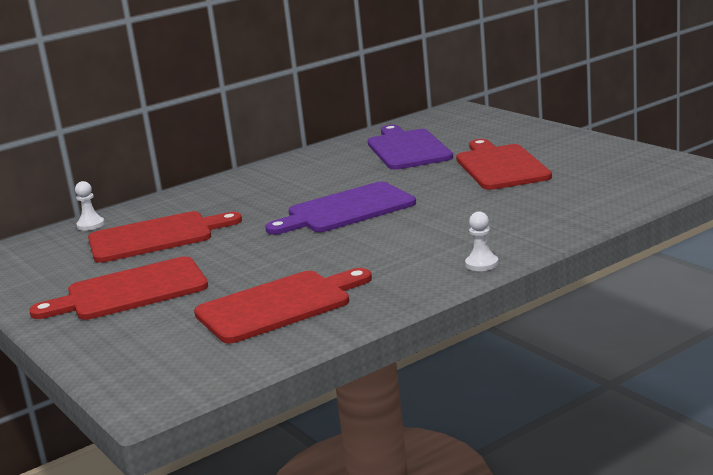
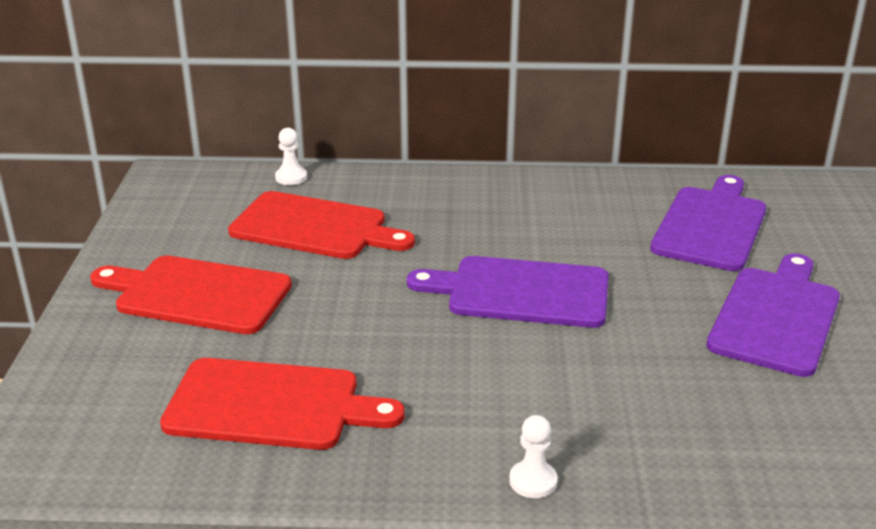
camera: 35 degrees right, 10 degrees up
(500, 166) = (776, 316): red cutting board -> purple cutting board

